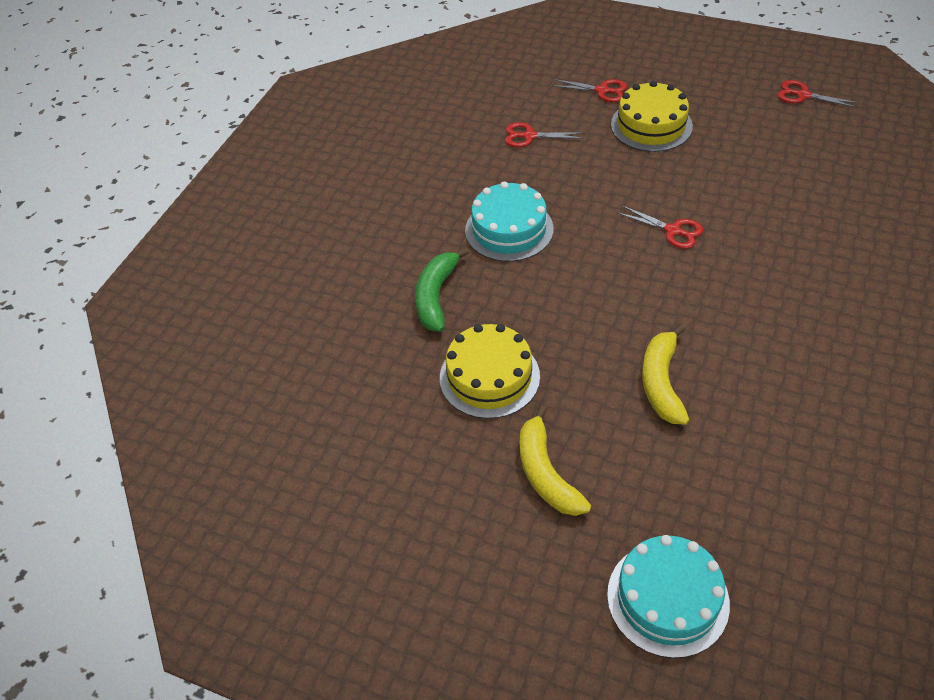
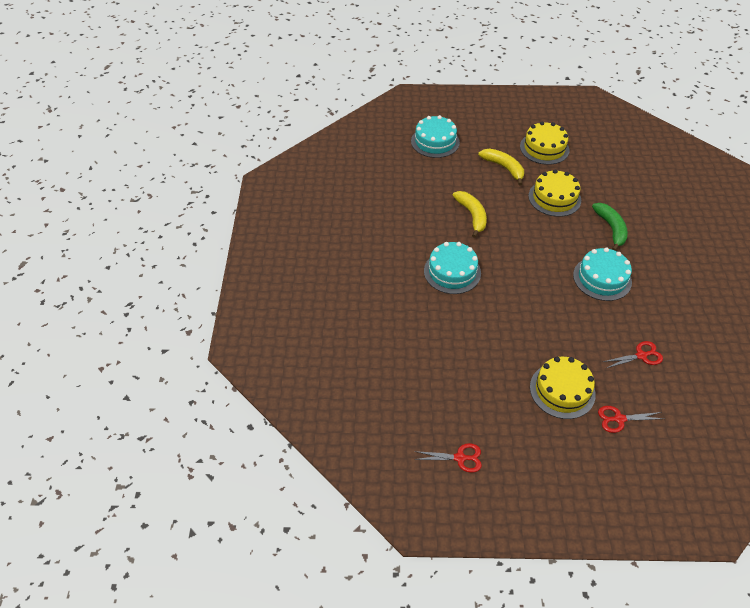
camera: 155 degrees right, 0 degrees up
(431, 499) = (544, 148): none -> yellow cake
(673, 230) = (505, 303): red scissors -> none
(737, 293) = (452, 272): none -> turquoise cake

